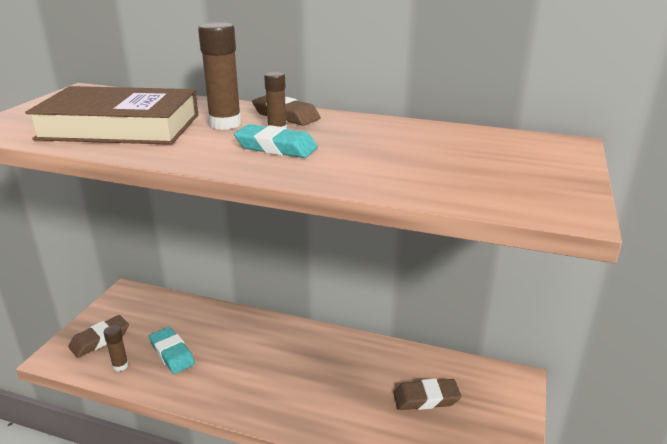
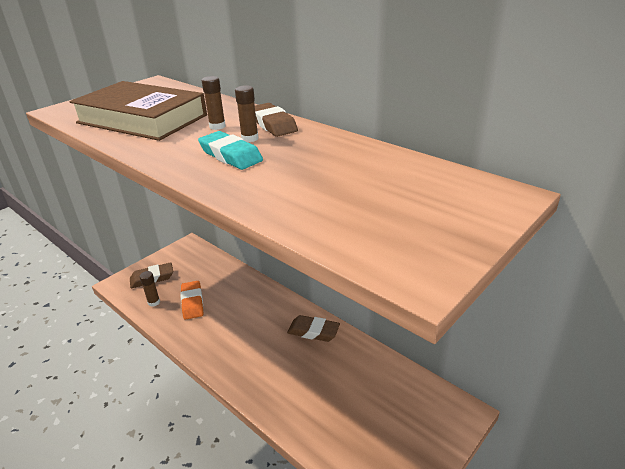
camera: 25 degrees right, 5 degrees up
(172, 353) = (192, 302): turquoise eraser -> orange eraser
(225, 124) = (217, 126): brown glue stick -> brown glue stick, size x0.58
(426, 398) = (365, 402): brown eraser -> brown eraser (313, 331)

